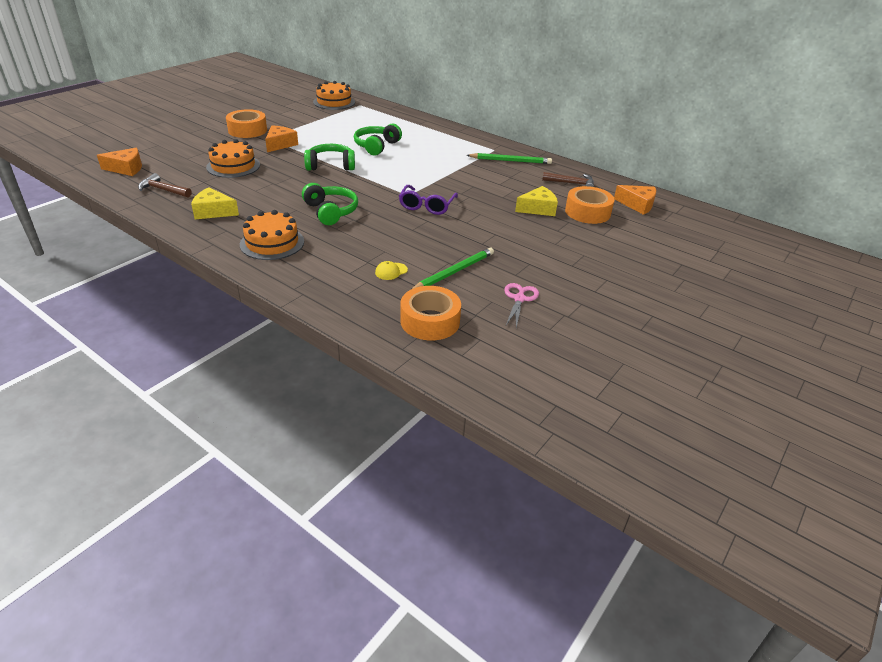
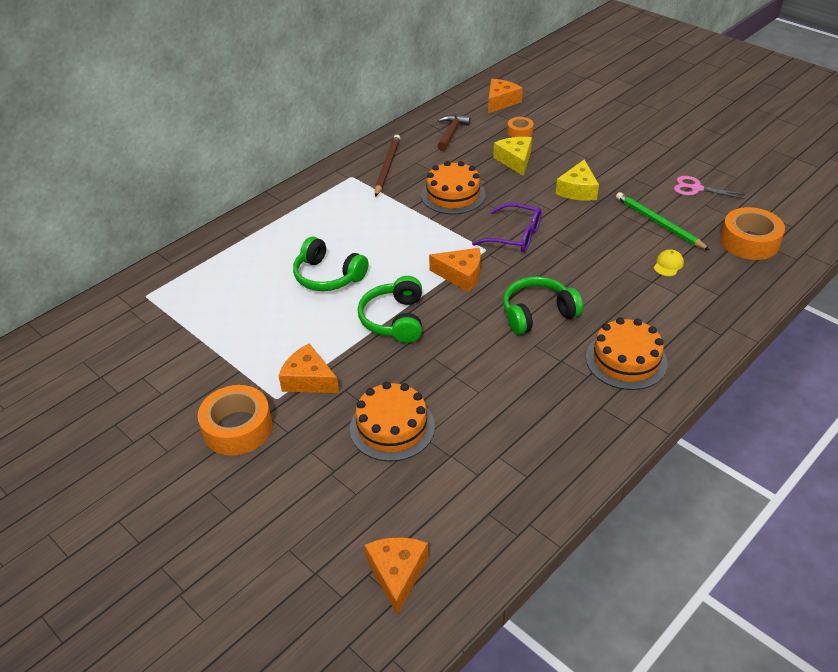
camera: 80 degrees left, 5 degrees up
(163, 190) = (482, 501): brown hammer -> none
(213, 212) = (550, 428): yellow cheese -> yellow cheese (578, 190)
(334, 102) = (122, 326): orange cake -> orange cake (453, 195)
(377, 186) = (461, 275): none -> orange cheese
(391, 271) = (668, 264): yellow cap -> yellow cap turned 120 degrees counterclockwise
(510, 161) = (387, 167): green pencil -> brown pencil
(587, 212) = (520, 132): orange tape -> orange tape, size x0.54

